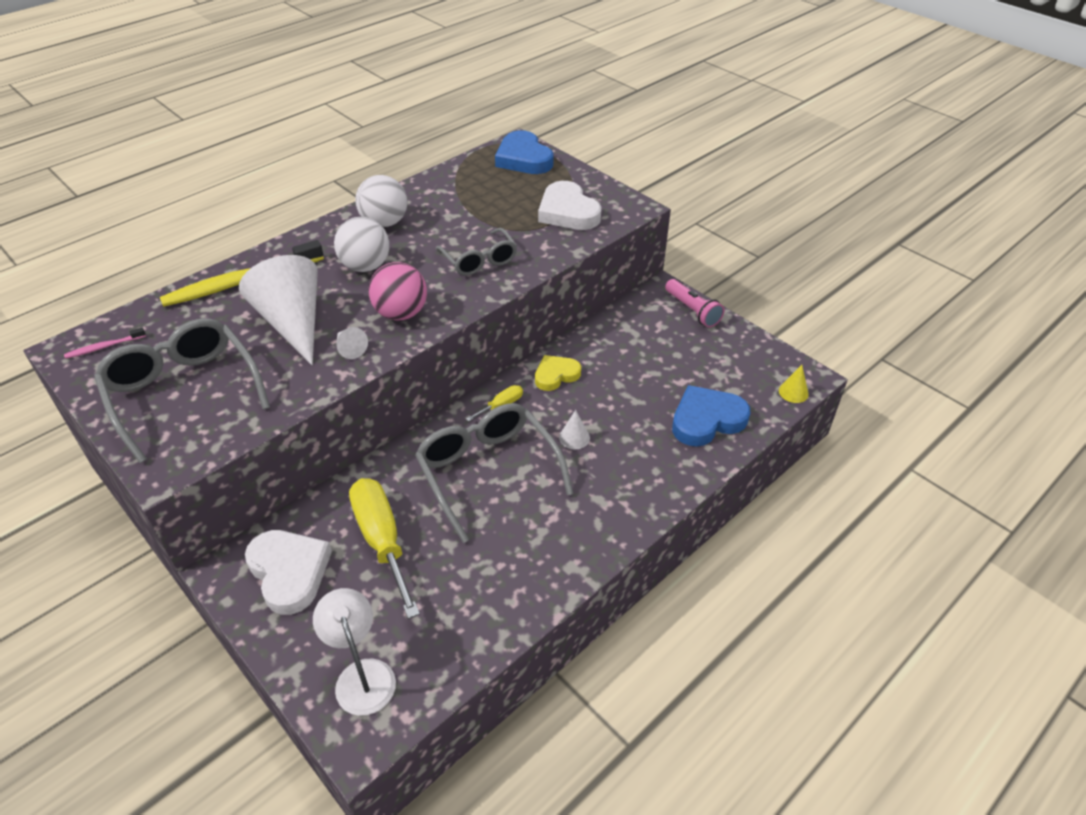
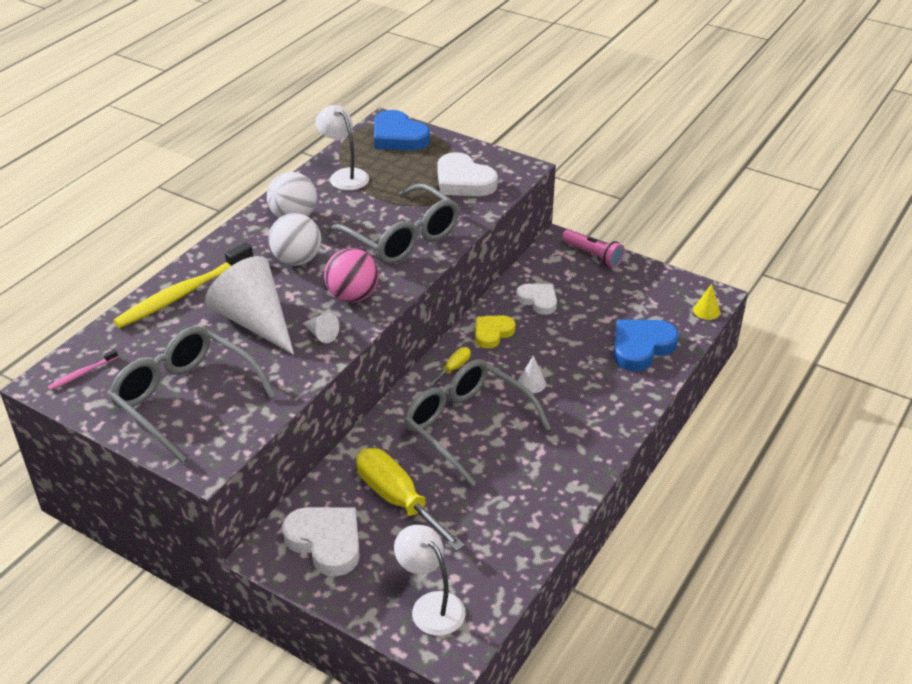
camera: 15 degrees left, 5 degrees down
(453, 189) = (344, 176): none -> white lamp
(480, 260) = (402, 238): grey glasses -> grey glasses, size x1.65
(617, 348) = (538, 300): none -> white heart

